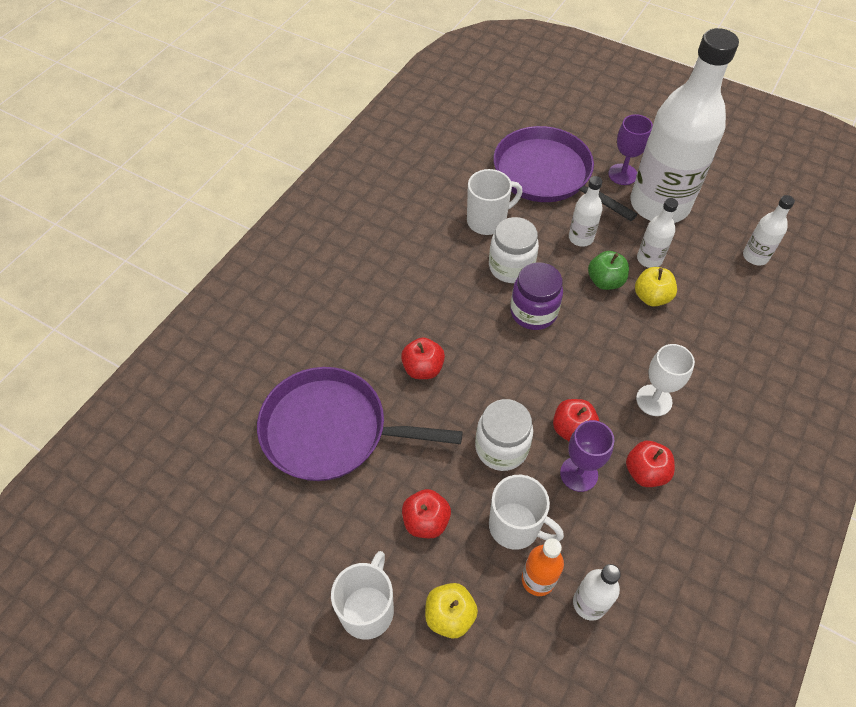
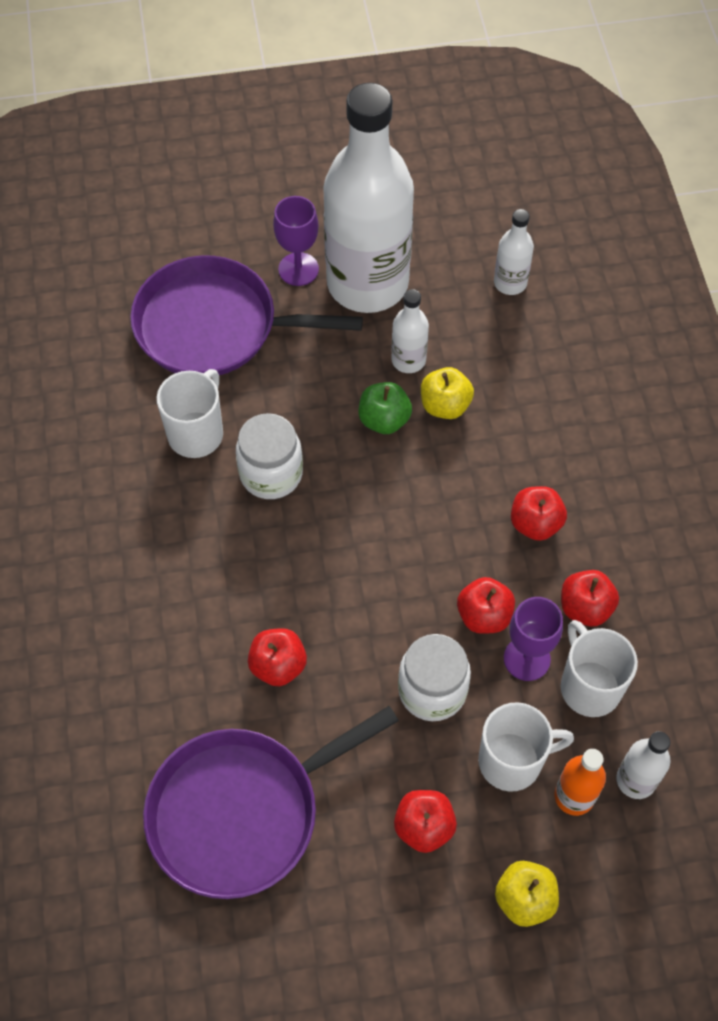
camera: 40 degrees left, 5 degrees up
(367, 609) = (444, 960): white mug -> white mug (589, 686)
(533, 312) = (339, 512): purple jar -> none
(581, 238) = (317, 384): white bottle -> none
(654, 400) = (535, 523): white goblet -> red apple

